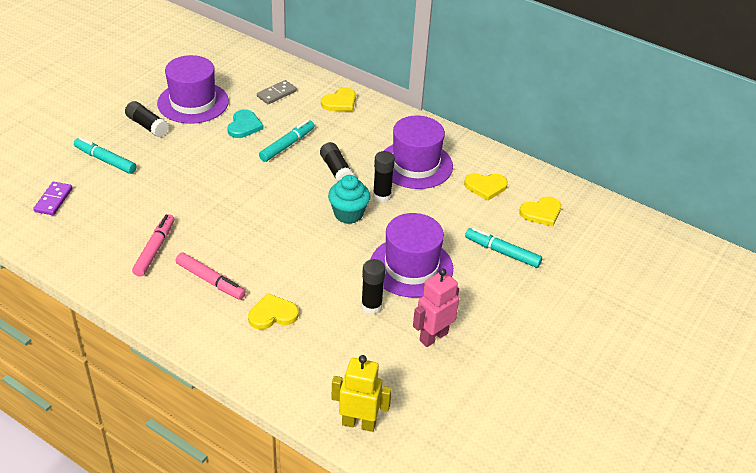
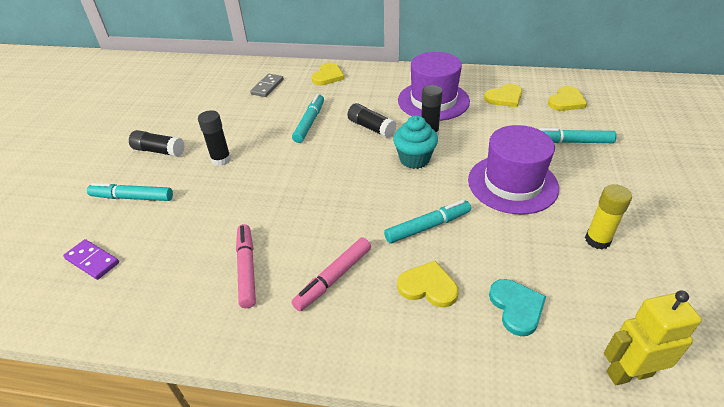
camera: 20 degrees left, 0 degrees up
(53, 200) = (92, 261): purple domino -> purple domino turned 45 degrees counterclockwise
(193, 102) = (193, 117): purple hat -> none
(210, 281) = (333, 278): pink marker -> pink marker turned 120 degrees clockwise
(244, 126) = (257, 120): turquoise heart -> turquoise heart (516, 307)
(272, 314) = (428, 286): yellow heart -> yellow heart turned 60 degrees clockwise
(310, 272) = (427, 226): none -> turquoise marker
(371, 306) = (514, 235): black glue stick -> black glue stick (221, 159)
(433, 336) = (597, 240): pink robot -> yellow glue stick

